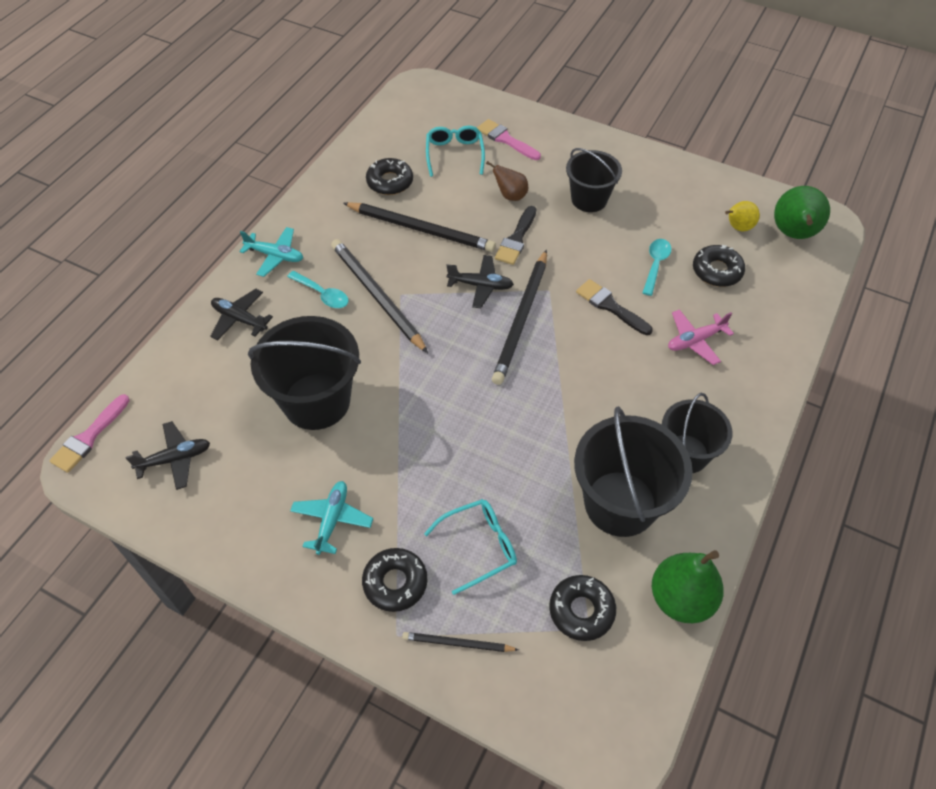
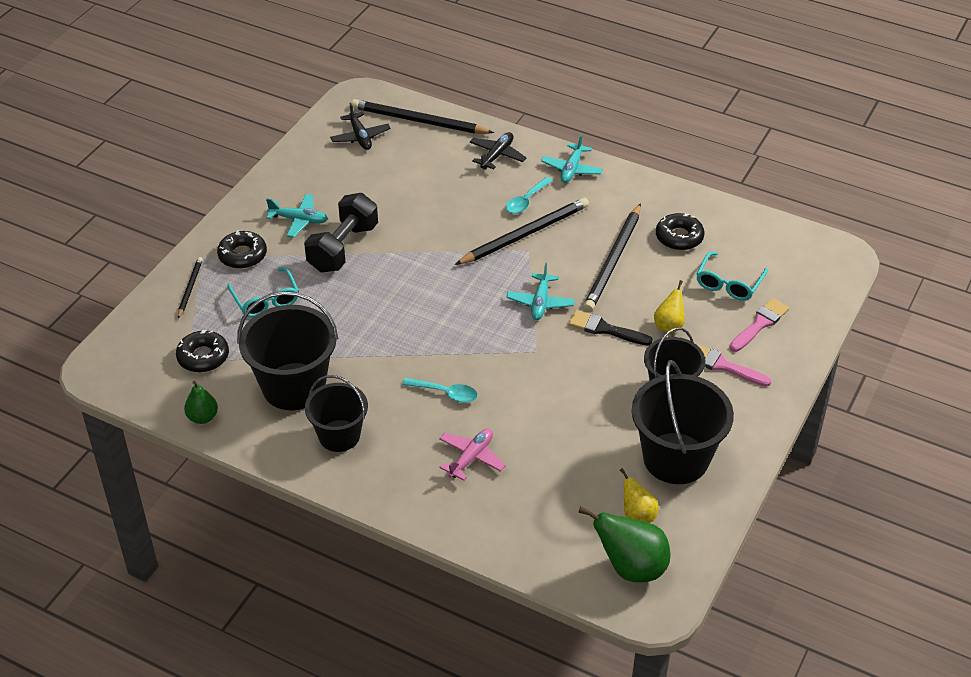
camera: 90 degrees right, 10 degrees down
(89, 437) = (383, 94): pink brush -> pink brush (724, 366)
(316, 401) = (409, 205): black bucket -> black bucket (675, 458)
(388, 467) = (343, 248): none -> black dumbbell
(454, 154) = (728, 283): turquoise glasses -> turquoise glasses turned 120 degrees clockwise
(480, 285) = (540, 302): black plane -> turquoise plane
(510, 196) = (669, 326): brown pear -> yellow pear
(521, 319) = (498, 330): black pencil -> black pencil (418, 121)
(610, 306) = (515, 396): black brush -> none
(655, 265) = (574, 436): turquoise spoon -> turquoise spoon (445, 393)
(680, 599) = (202, 417): green pear -> green pear, size x0.58
(695, 340) = (471, 458): pink plane -> pink plane turned 60 degrees clockwise
(717, 271) = (568, 487): black donut -> none

